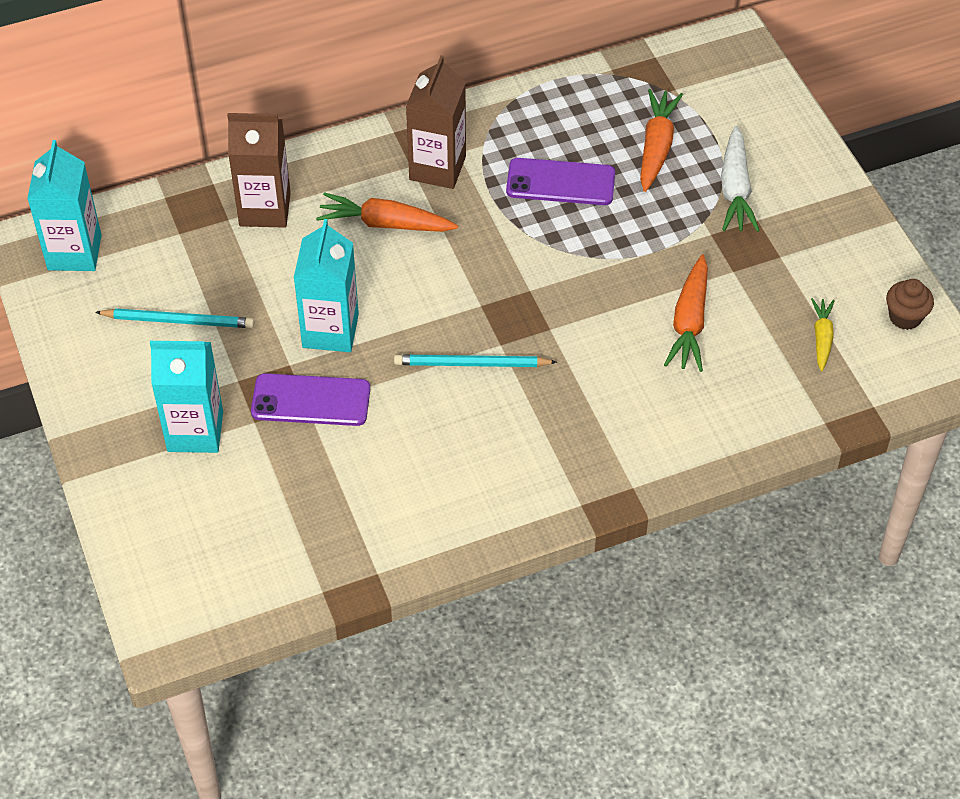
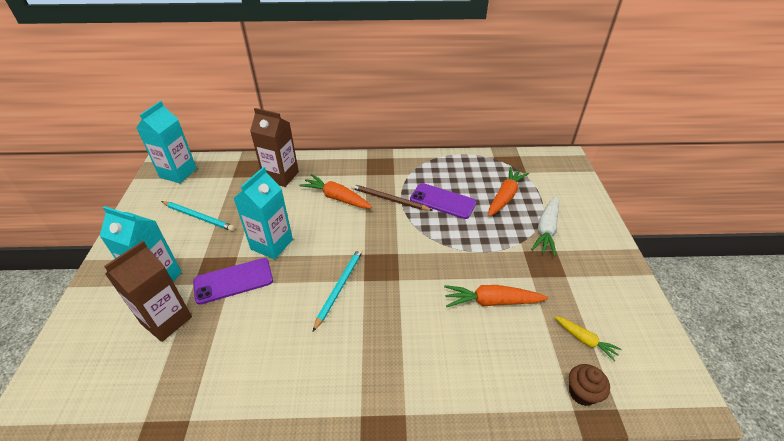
camera: 20 degrees right, 10 degrees down
(311, 400) = (233, 281): purple phone -> purple phone turned 45 degrees counterclockwise
(437, 168) = (379, 179): brown carton -> brown carton (166, 320)
(471, 364) = (339, 287): turquoise pencil -> turquoise pencil turned 90 degrees clockwise
(472, 203) = (389, 199): none -> brown pencil
(689, 322) = (491, 302): orange carrot -> orange carrot turned 60 degrees clockwise
(822, 338) = (584, 340): yellow carrot -> yellow carrot turned 105 degrees clockwise
(905, 317) = (652, 343): brown cupcake -> brown cupcake (582, 393)

